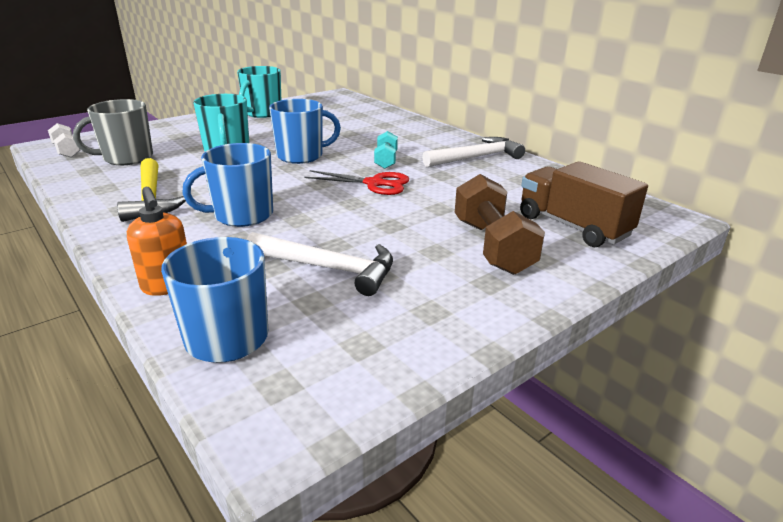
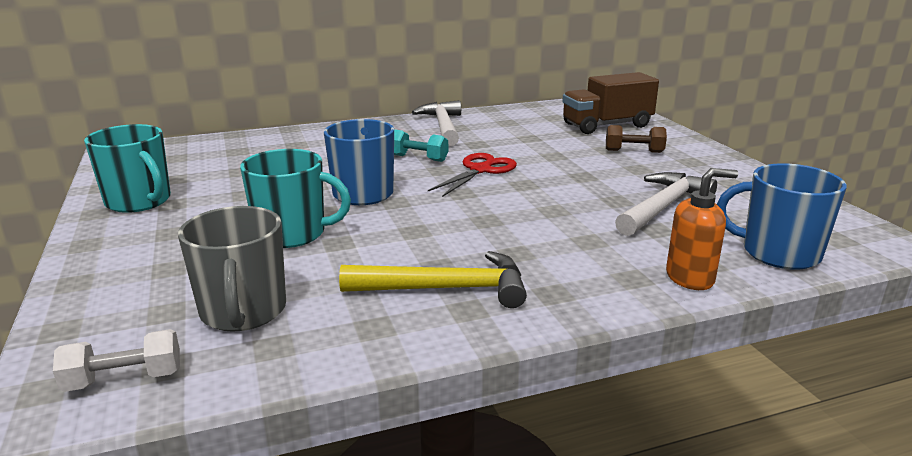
camera: 70 degrees left, 5 degrees down
(242, 215) = (530, 235): blue mug -> none
(492, 246) = (634, 151): brown dumbbell -> brown dumbbell, size x0.57

